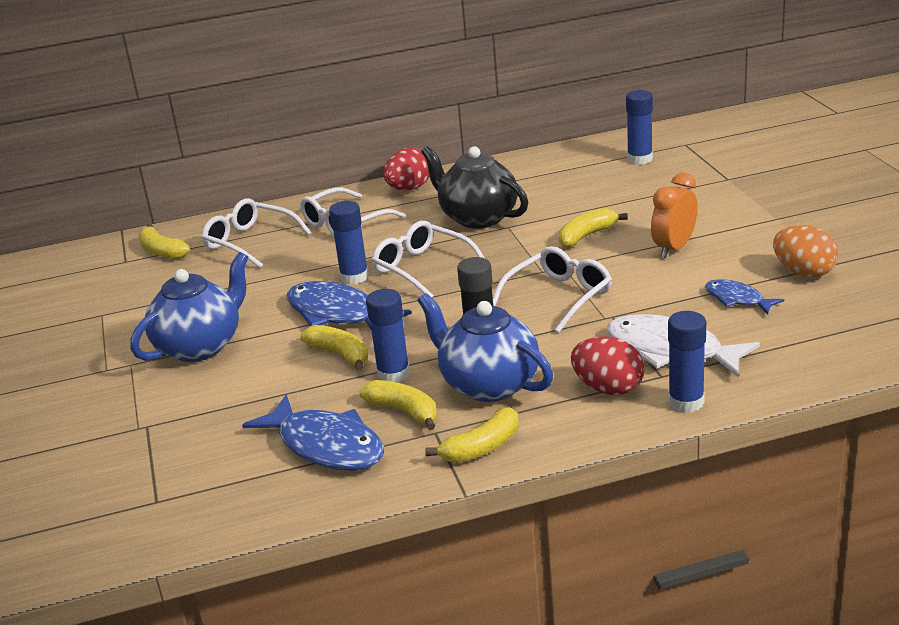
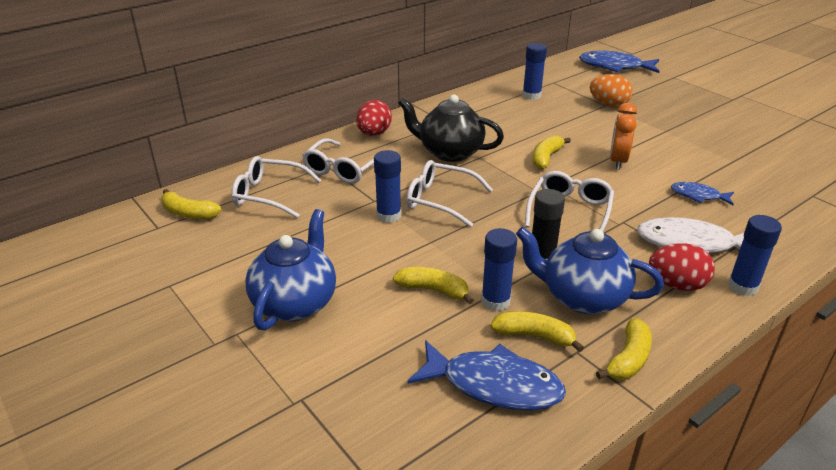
camera: 25 degrees left, 5 degrees up
(338, 314) = (401, 252): blue fish -> blue fish (614, 67)
(803, 272) = (721, 169): orange egg -> orange egg (608, 105)

